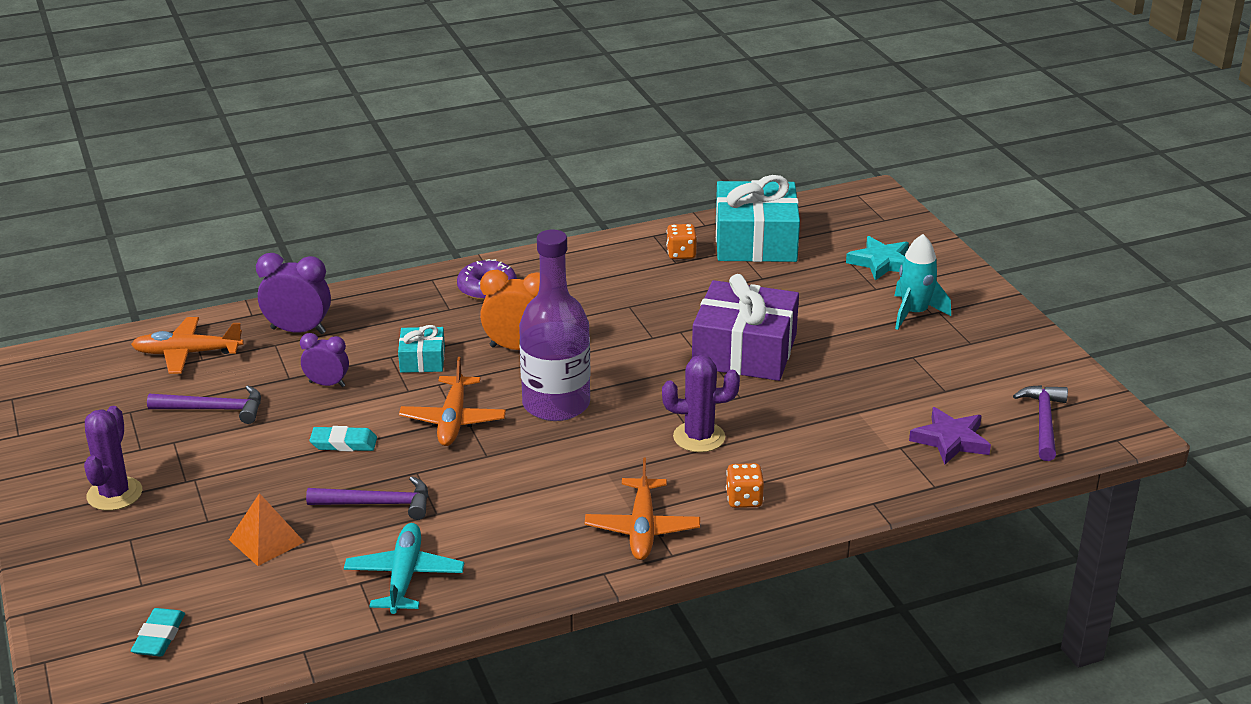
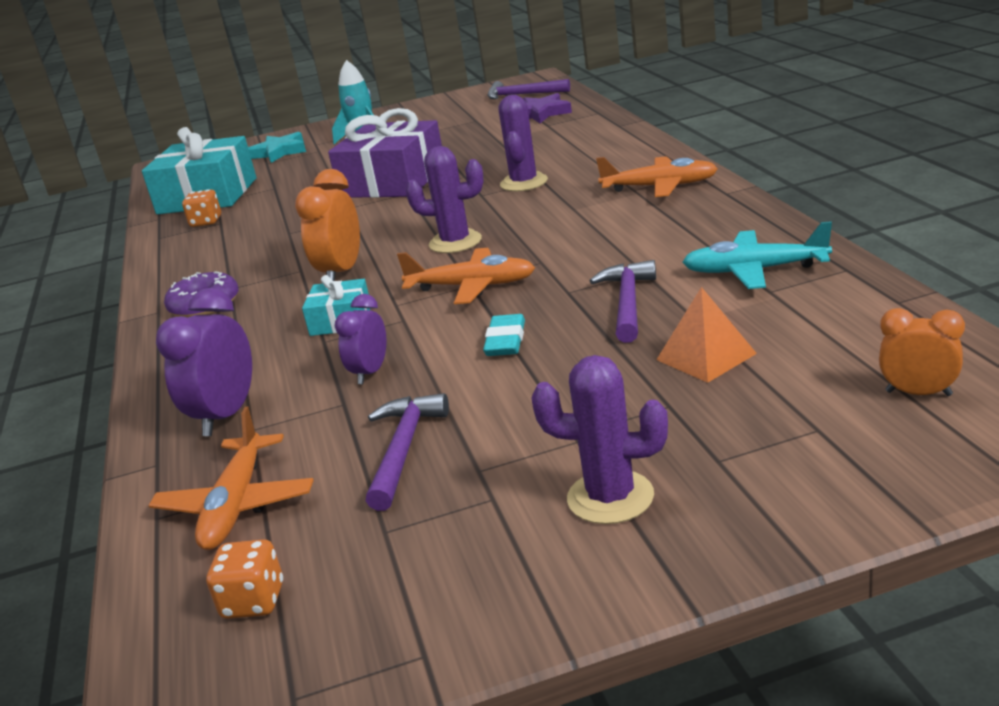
camera: 80 degrees left, 5 degrees down
(159, 637) = (918, 393): turquoise eraser -> orange clock
(556, 404) = (455, 242): purple bottle -> purple cactus
(744, 499) = (616, 160): orange dice -> orange dice (253, 601)

